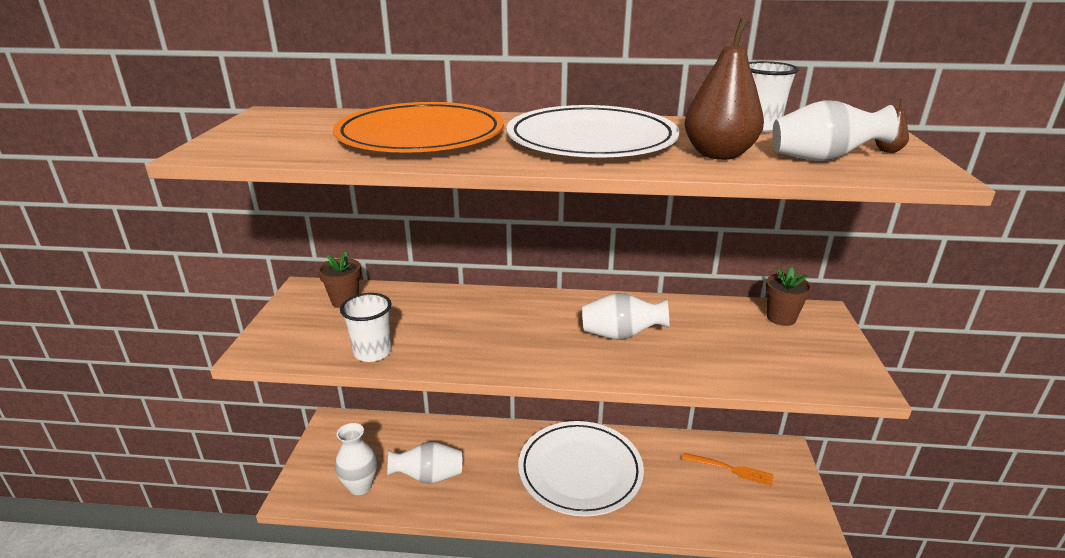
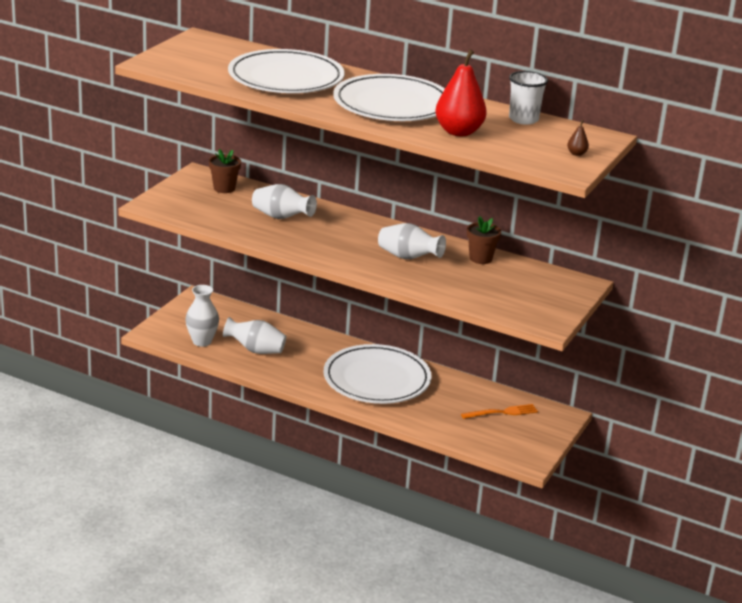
camera: 20 degrees right, 0 degrees up
(372, 352) = (226, 224): white cup -> none
(420, 136) = (286, 78): orange plate -> white plate
(718, 154) = (458, 132): brown pear -> red pear
(731, 469) = (502, 412): orange fork -> orange fork turned 60 degrees counterclockwise
(781, 318) = (544, 278): brown flower pot -> brown flower pot (480, 258)
(822, 159) = (520, 149): white vase -> white vase (281, 217)

